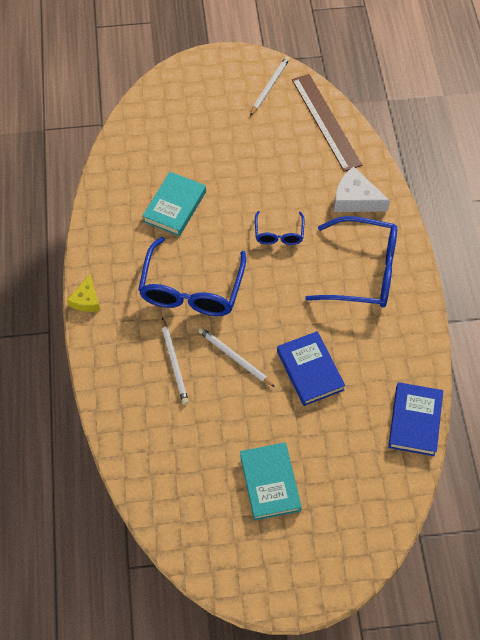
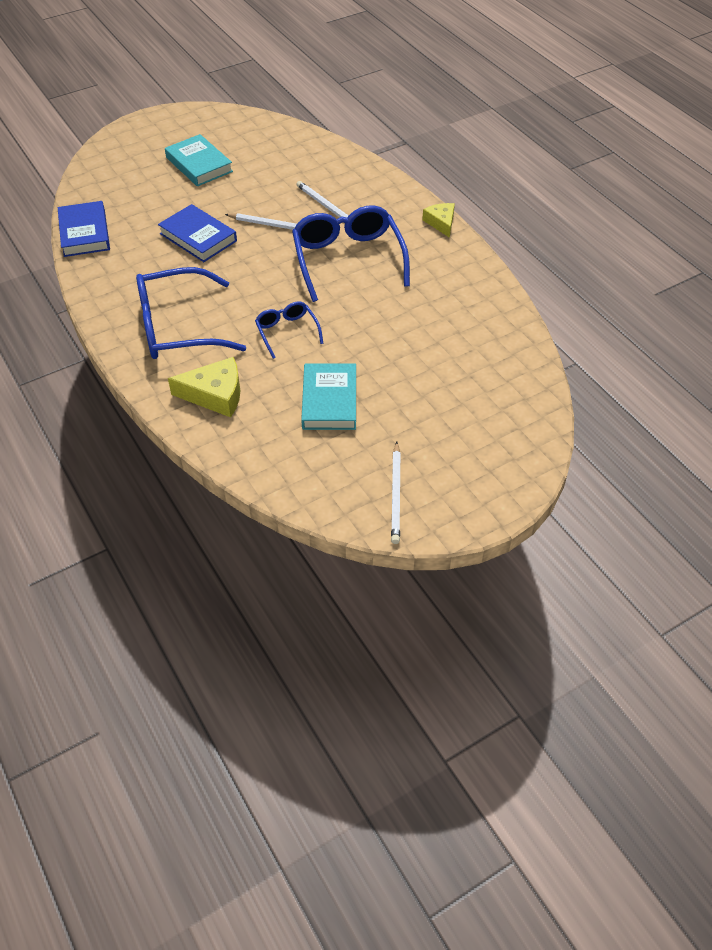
camera: 155 degrees right, 10 degrees down
(175, 206) = (416, 320): turquoise book -> turquoise book (329, 400)
(326, 121) = (295, 474): brown ruler -> none
(355, 199) = (215, 394): white cheese -> yellow cheese

